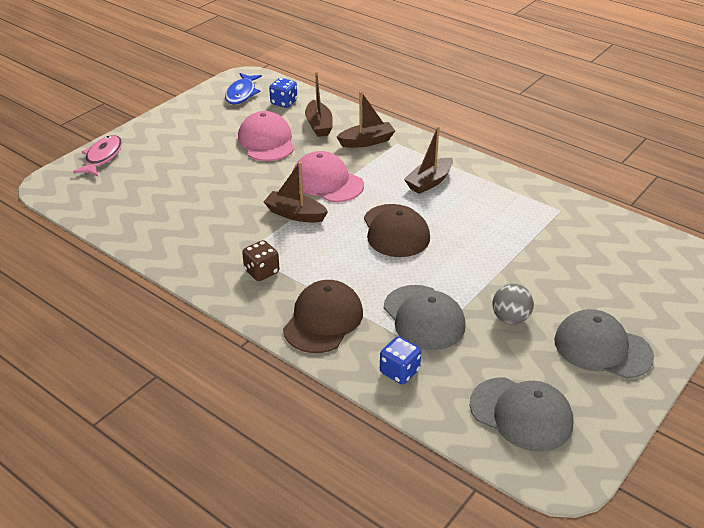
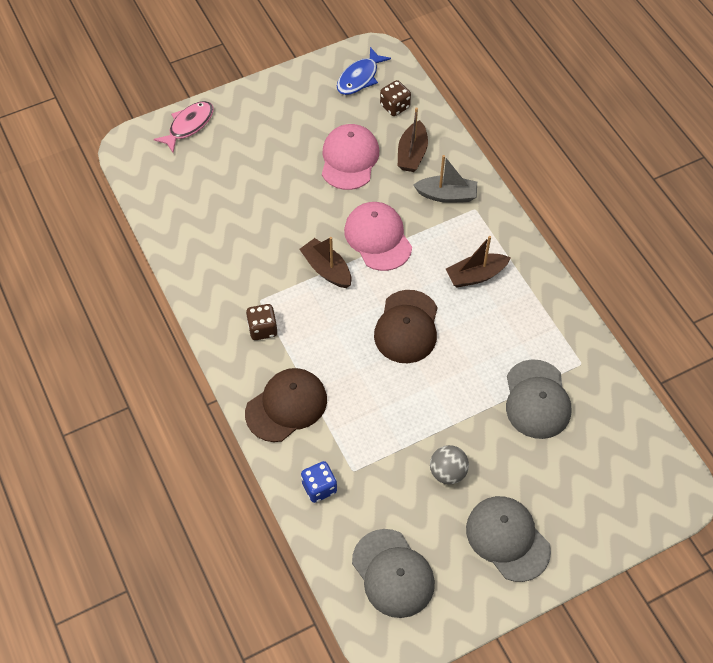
camera: 25 degrees right, 20 degrees up
(284, 102) = (395, 106): blue dice -> brown dice
(367, 141) = (447, 195): brown boat -> grey boat
(424, 317) = (373, 439): grey cap -> grey cap (537, 399)

